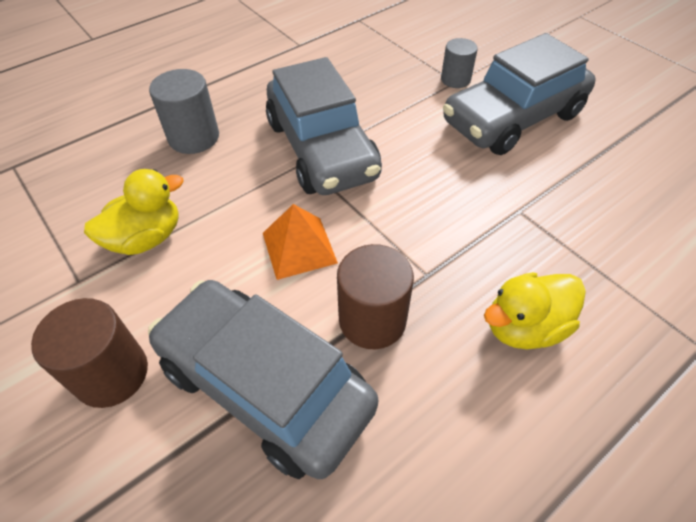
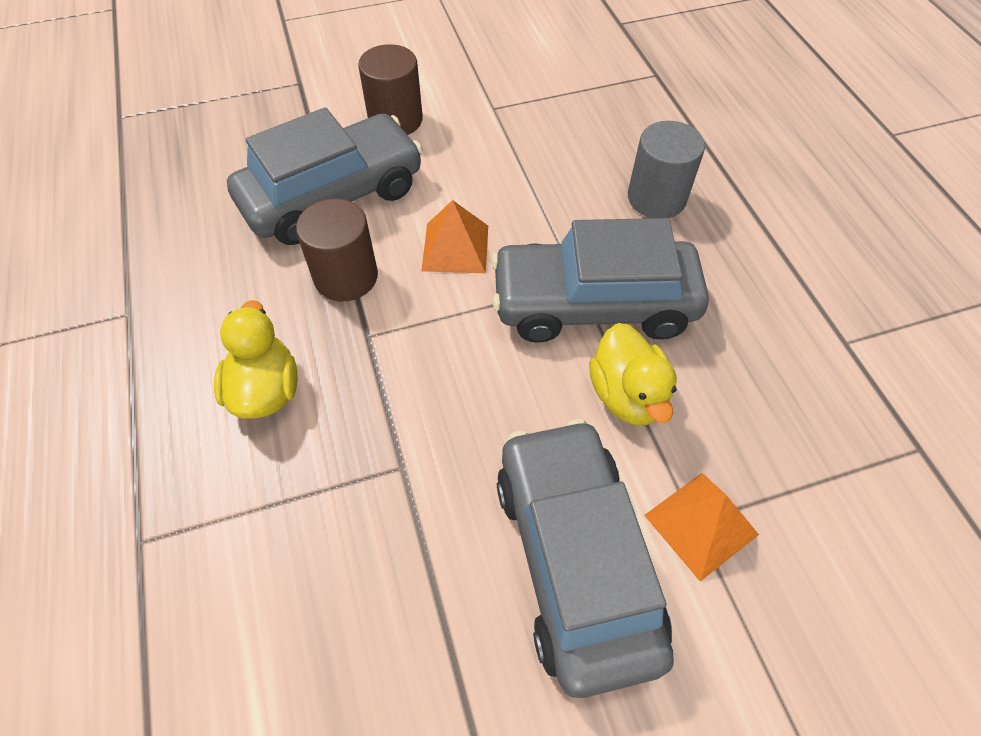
camera: 110 degrees right, 5 degrees up
(146, 238) = (521, 149): yellow duck -> yellow duck (627, 395)
(455, 79) = (700, 524): grey cylinder -> orange pyramid

